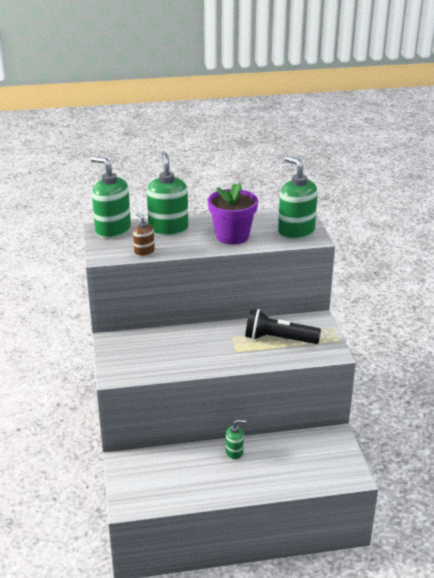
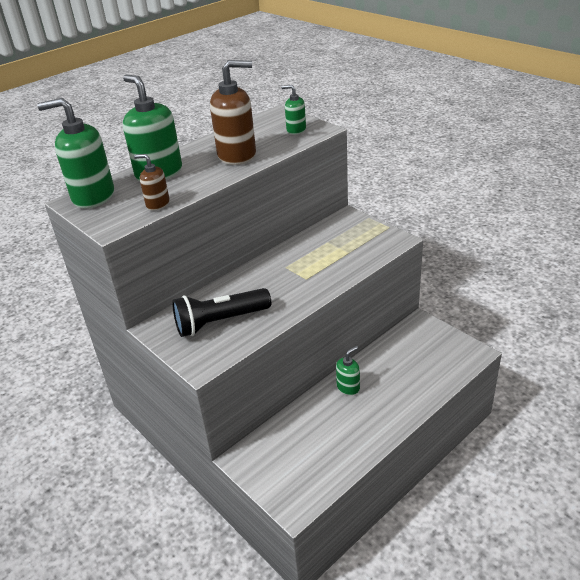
camera: 30 degrees left, 5 degrees up
(232, 236) = (237, 155): purple flower pot -> brown soap dispenser
(278, 339) = (333, 249): black flashlight -> black flashlight (220, 322)
(296, 232) = (296, 130): green soap dispenser -> green soap dispenser, size x0.52

